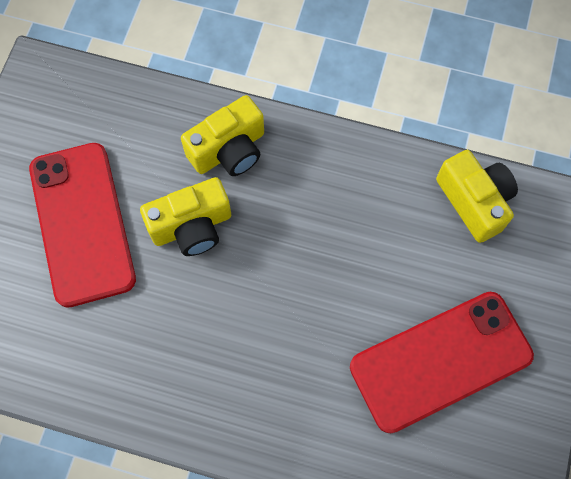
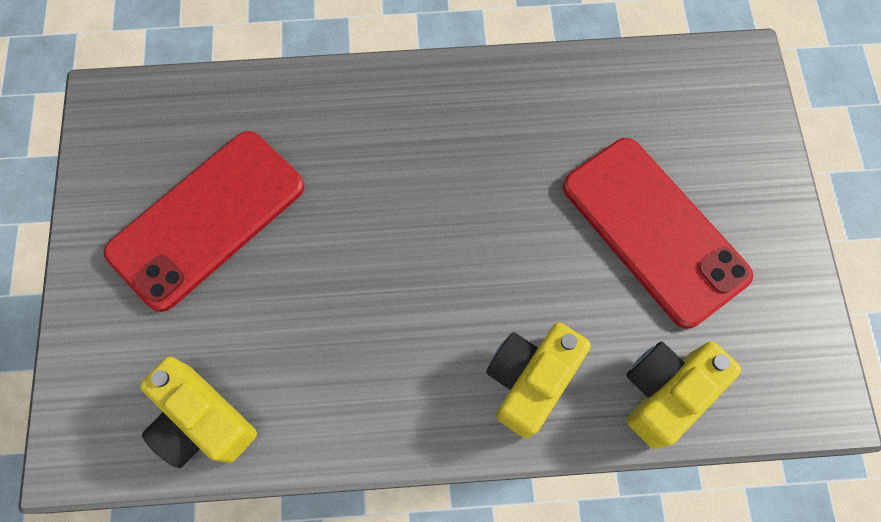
camera: 160 degrees right, 0 degrees up
(192, 226) = (531, 270): yellow camera -> yellow camera (665, 392)

